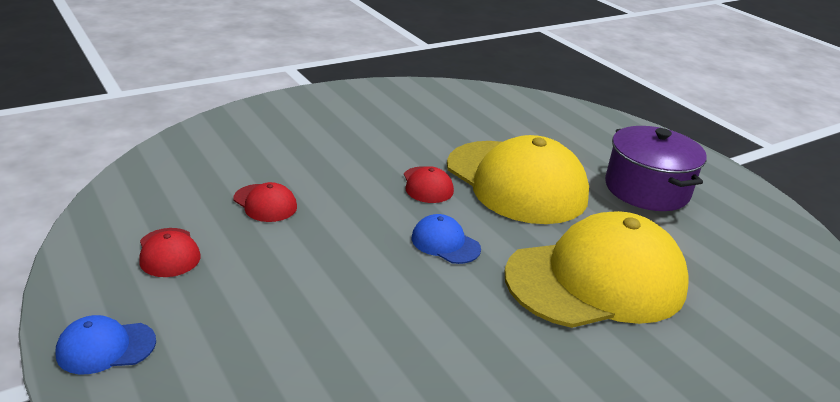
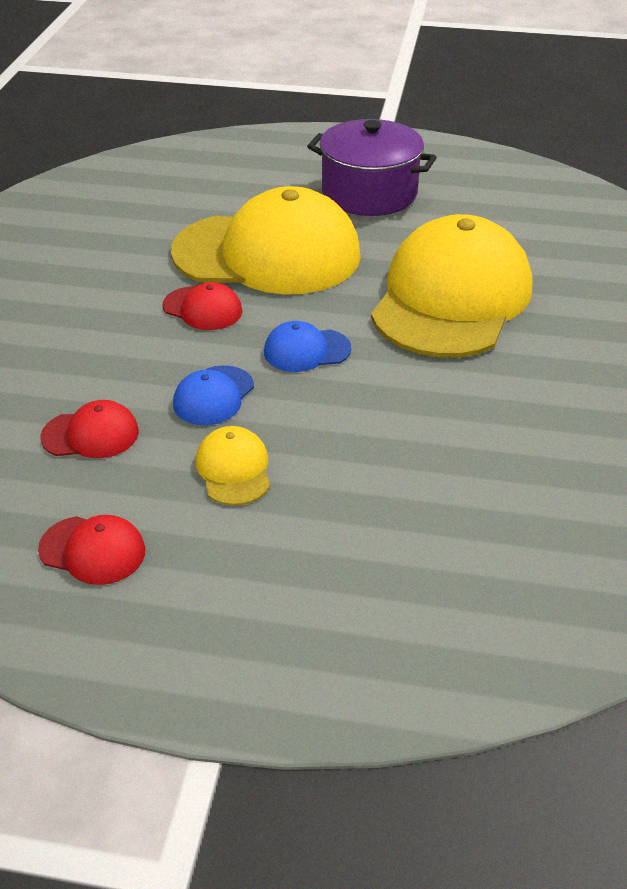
camera: 45 degrees left, 10 degrees up
(106, 347) = (206, 666): blue cap -> blue cap (213, 396)
(294, 270) = (234, 469): none -> yellow cap

